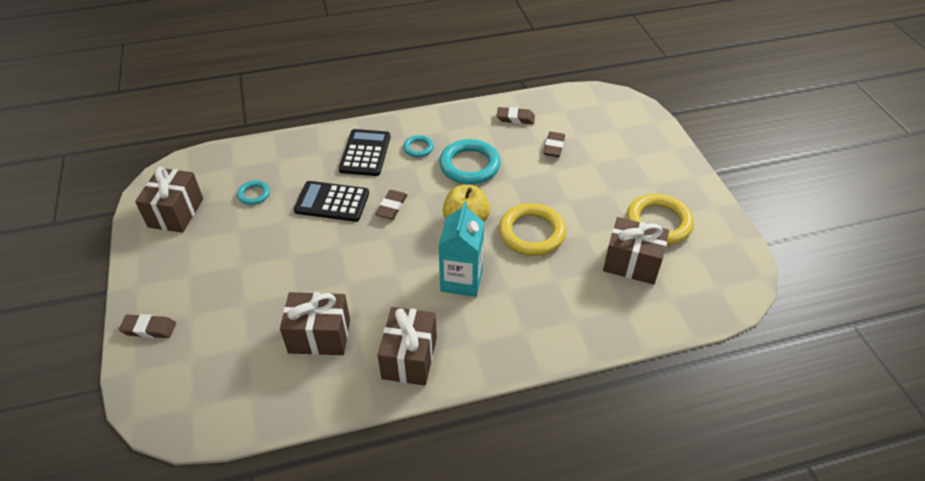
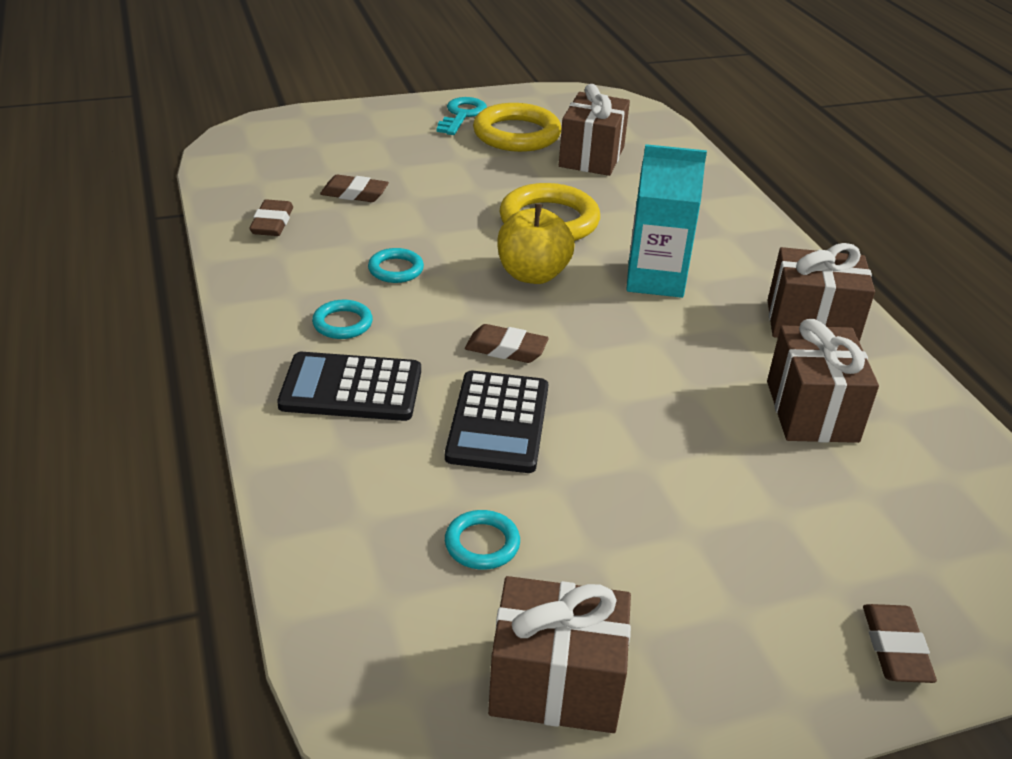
camera: 95 degrees left, 10 degrees down
(469, 165) = (396, 269): turquoise ring -> turquoise ring, size x0.51
(682, 194) = (462, 115): none -> turquoise key

